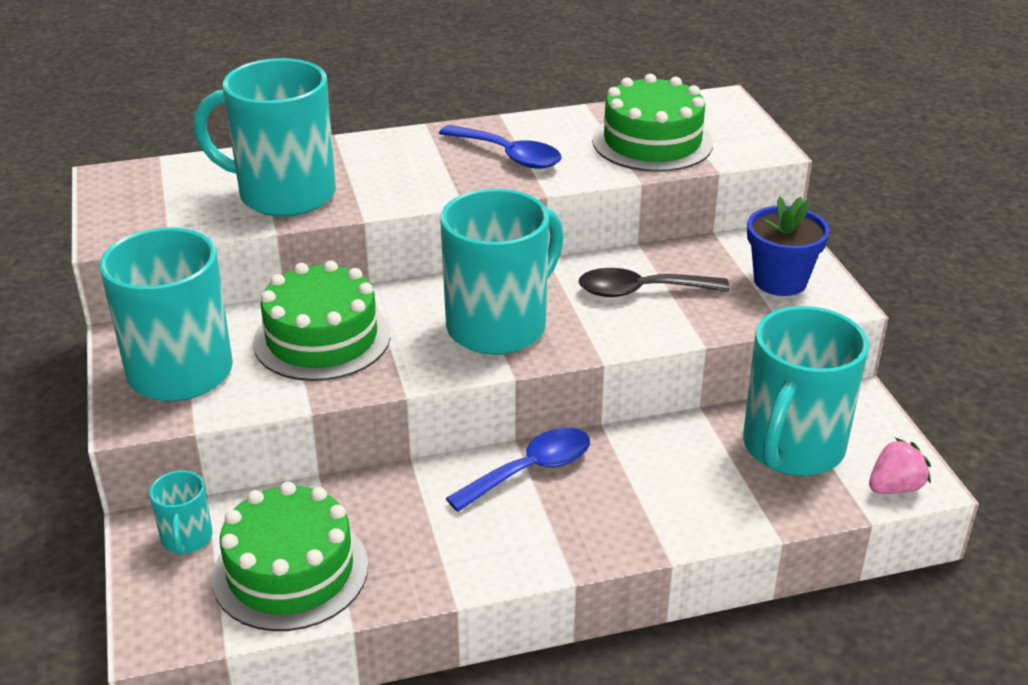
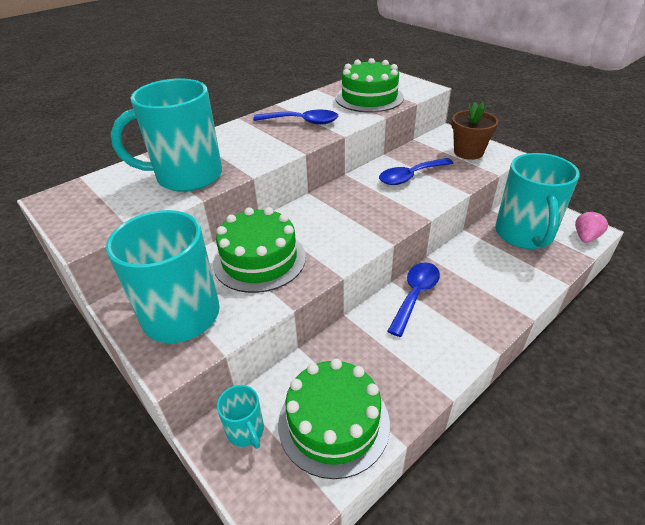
camera: 25 degrees left, 5 degrees up
(499, 326) = (356, 218): turquoise mug -> none
(641, 291) = (410, 176): black spoon -> blue spoon
(780, 281) = (468, 152): blue flower pot -> brown flower pot

